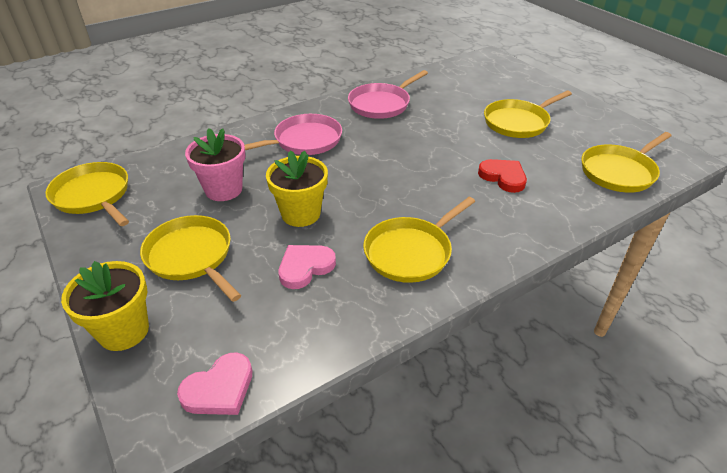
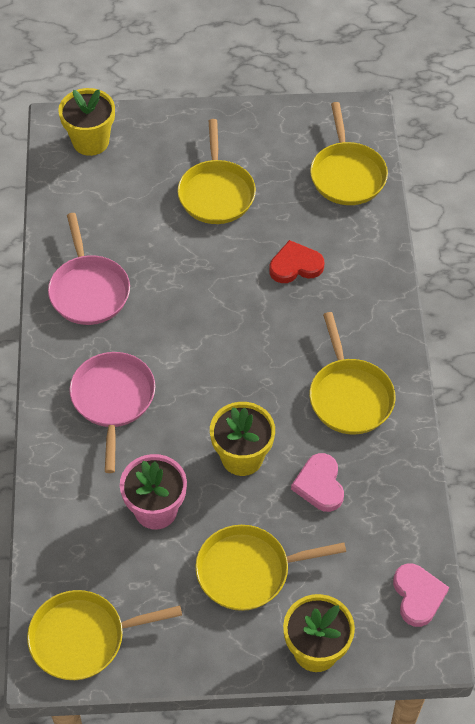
camera: 60 degrees left, 15 degrees up
(492, 69) = (90, 141): none -> yellow flower pot

